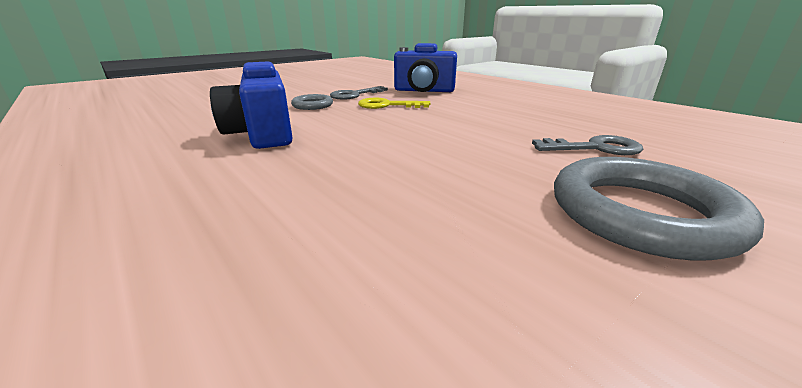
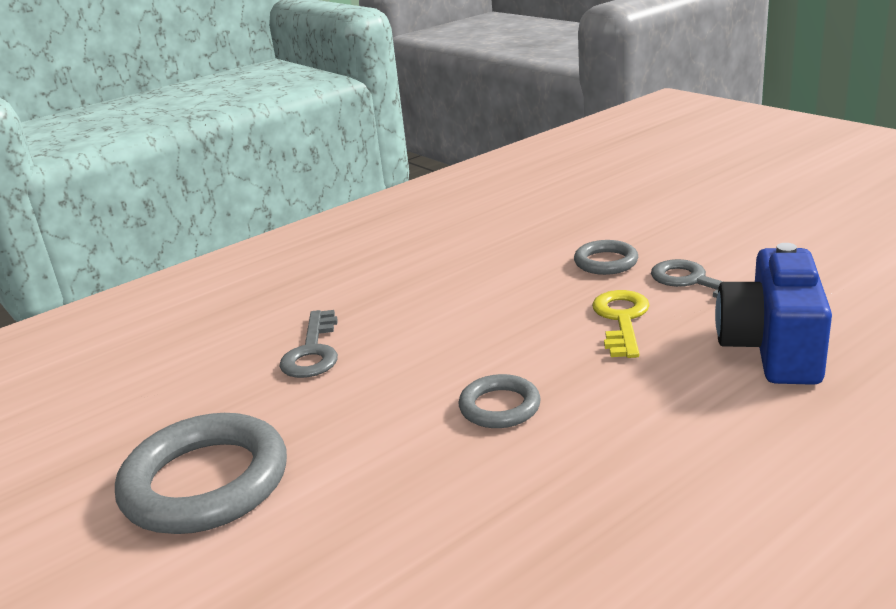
camera: 95 degrees right, 0 degrees up
(262, 134) = (464, 260): blue camera -> none
(480, 126) = (499, 407): none -> grey ring
(594, 148) = (386, 505): grey key -> grey key (313, 351)

